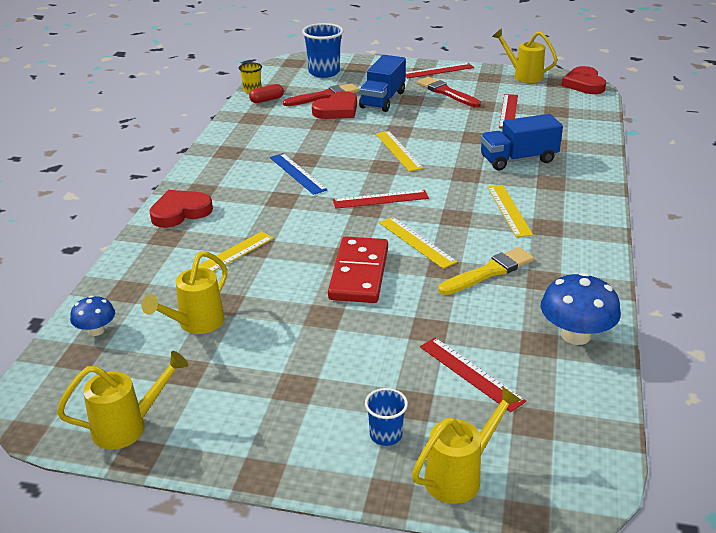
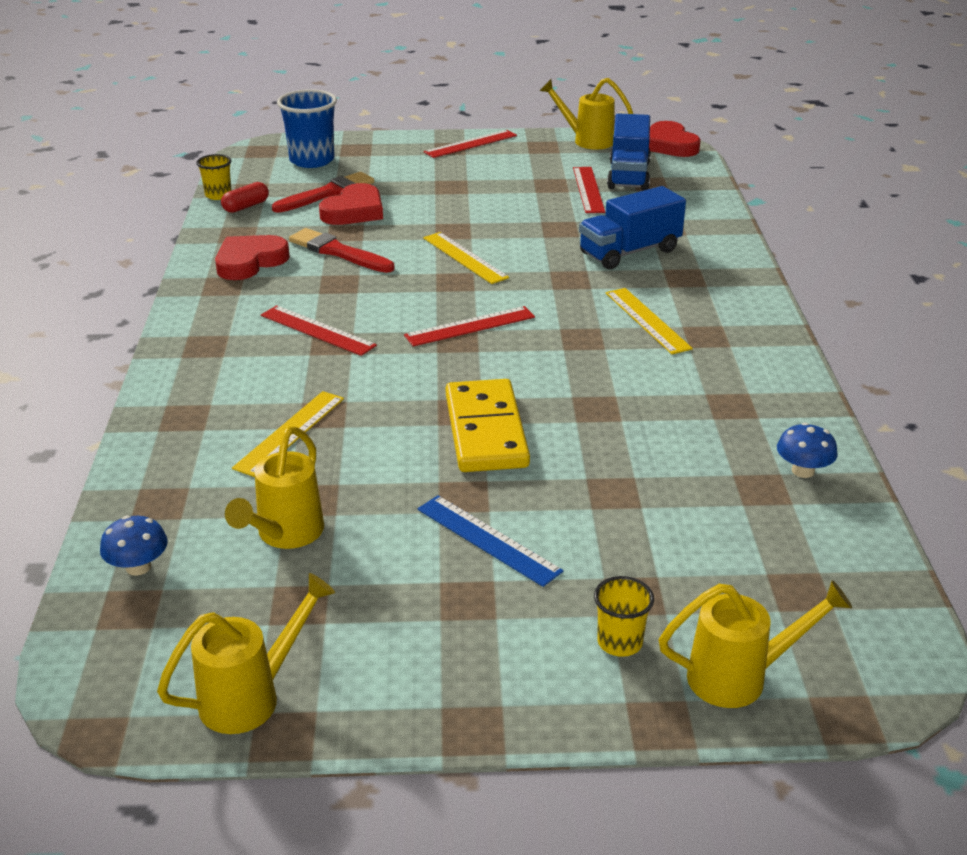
camera: 15 degrees left, 0 degrees up
(180, 212) = (189, 379): red heart -> red heart (250, 262)
(297, 173) = (337, 304): blue ruler -> blue ruler (488, 539)
(359, 273) = (486, 431): red domino -> yellow domino
(382, 100) = (412, 190): blue truck -> blue truck (628, 175)
(386, 435) = (619, 642): blue cup -> yellow cup
(416, 242) = (544, 377): yellow ruler -> none
(446, 92) = (495, 172): red brush -> red brush (338, 252)
(460, 475) = (740, 677): yellow watering can -> yellow watering can turned 45 degrees clockwise
(470, 373) = (693, 541): red ruler -> red ruler (317, 330)
(489, 272) = (657, 405): yellow brush -> none
(575, 335) = (803, 471): blue mushroom -> blue mushroom, size x0.57

